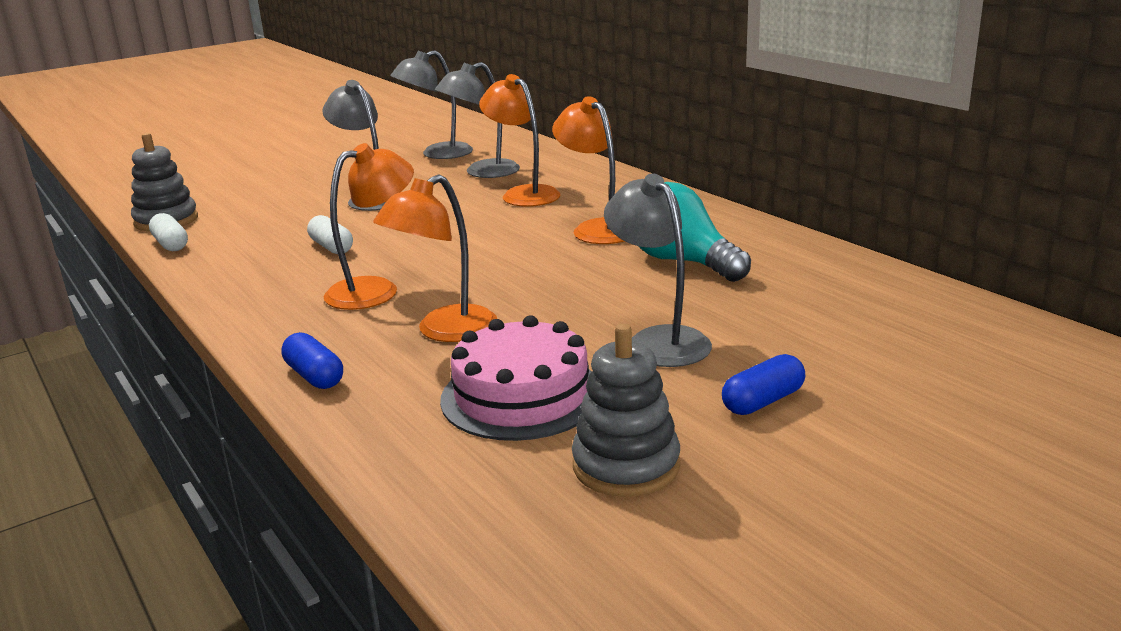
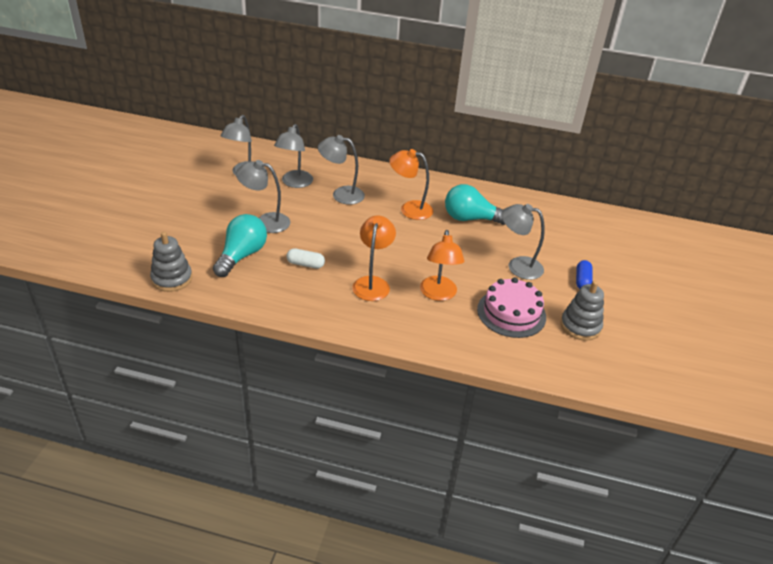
camera: 45 degrees left, 15 degrees up
(171, 244) = (211, 294): white capsule -> none
(278, 220) = (242, 256): none -> turquoise light bulb
(314, 376) = (426, 339): blue capsule -> none
(523, 194) = (341, 194): orange lamp -> grey lamp

